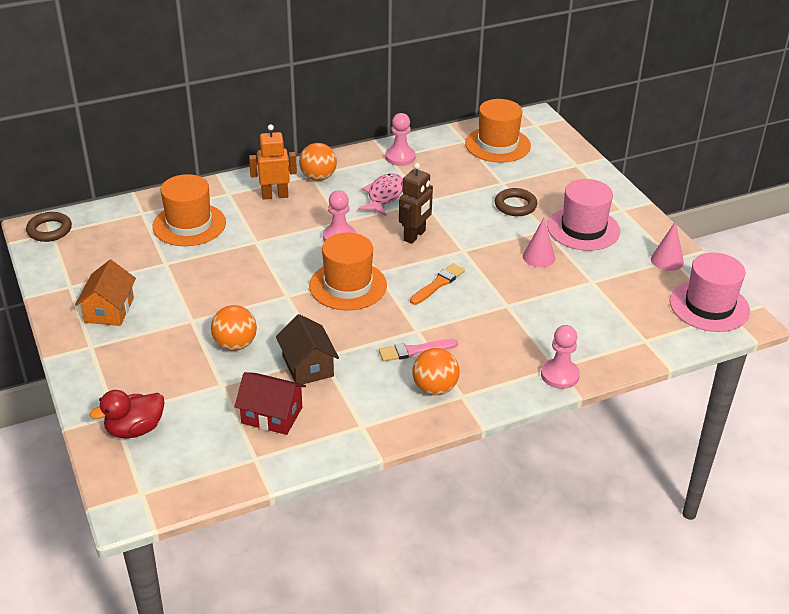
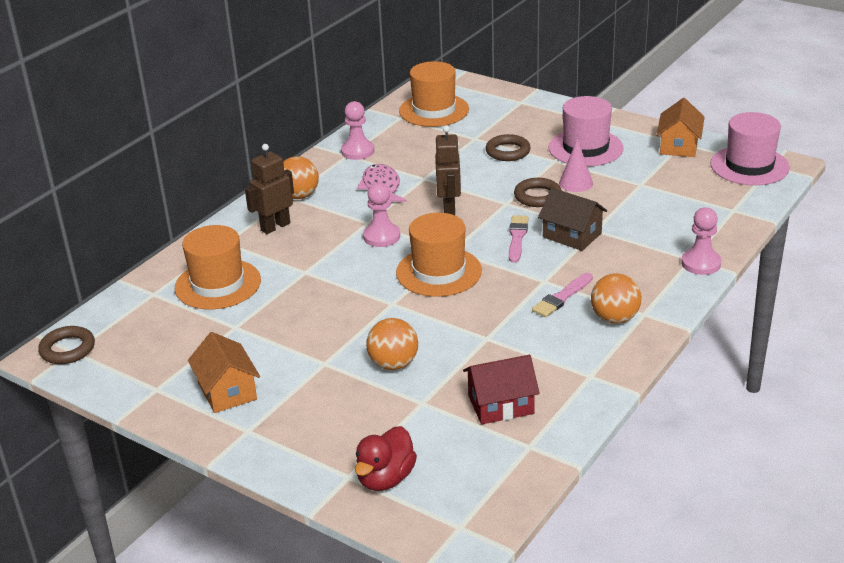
camera: 30 degrees left, 5 degrees down
(275, 195) = (275, 226): orange robot -> brown robot
(308, 366) = (483, 351): brown house -> brown house (572, 235)
(438, 284) = (517, 237): orange brush -> pink brush
(494, 255) = (537, 196): none -> brown ring
(667, 260) = (679, 146): pink cone -> orange house

